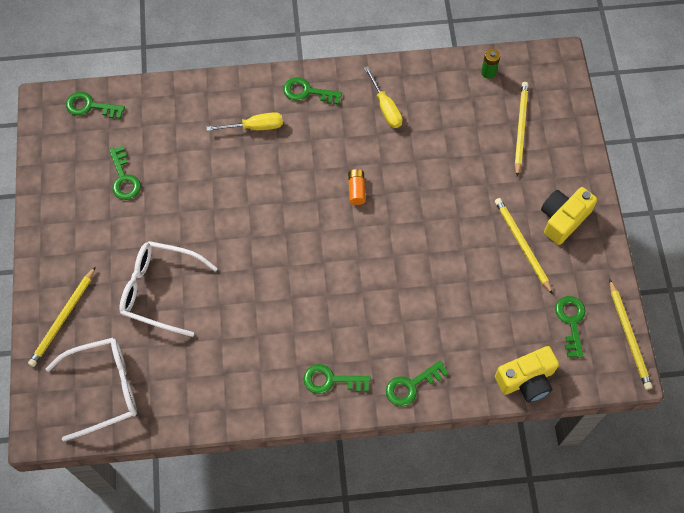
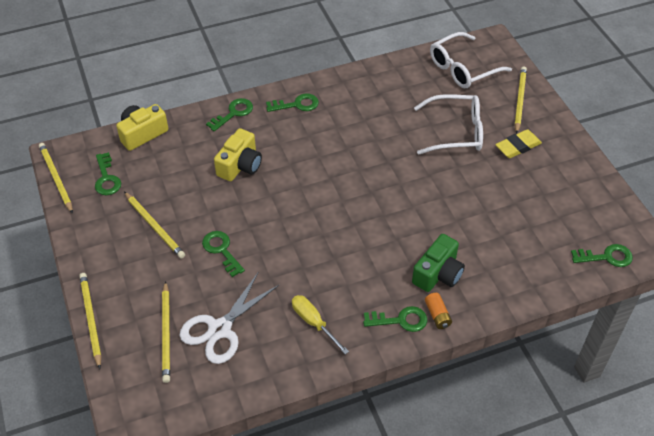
camera: 165 degrees right, 15 degrees down
(102, 253) = (517, 146): none -> yellow eraser
(124, 178) = (535, 203): green key -> green key (221, 250)
(255, 127) = (438, 274): yellow screwdriver -> green camera
(356, 190) = (319, 239): orange battery -> orange battery (437, 315)
(471, 121) = (220, 329): none -> white scissors
(488, 72) = (209, 388): green battery -> none
(563, 219) = (117, 256): yellow camera -> yellow camera (240, 165)
(589, 157) = (91, 319): none -> yellow pencil

